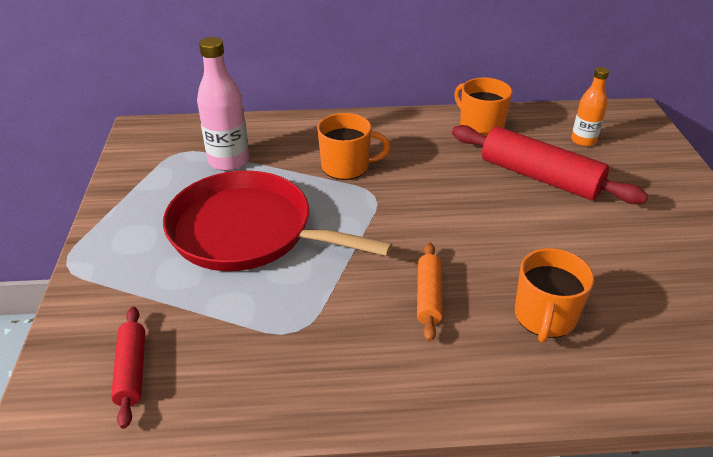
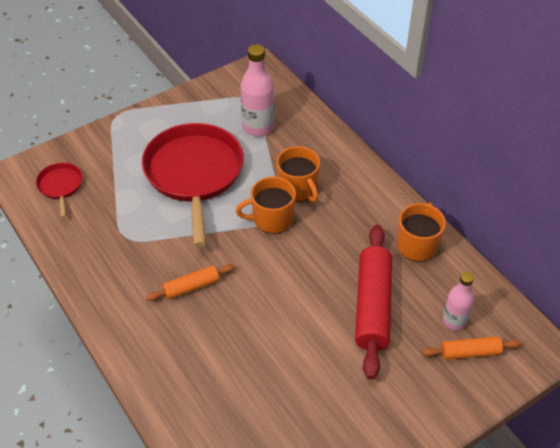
camera: 60 degrees right, 10 degrees up
(131, 371) = (60, 186): red rolling pin -> red pan
(544, 317) = (210, 354): orange mug -> orange mug (271, 219)
(583, 140) = (454, 321): orange bottle -> pink bottle
(623, 145) = (470, 352): none -> orange rolling pin

